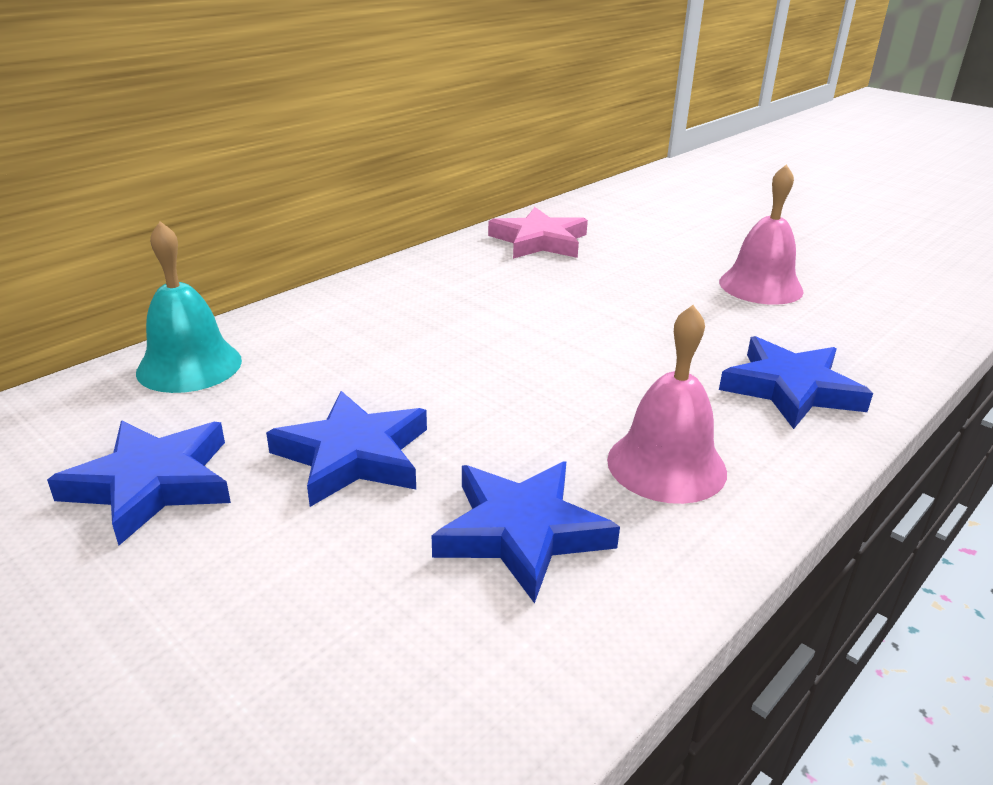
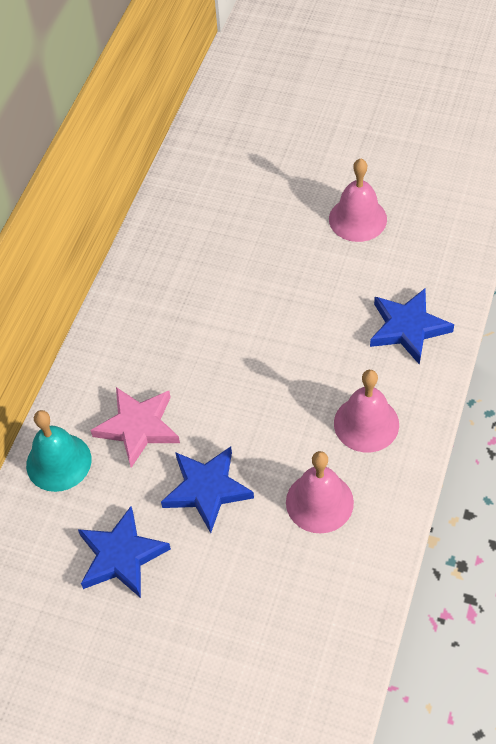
camera: 20 degrees left, 25 degrees up
(522, 532) = (319, 502): blue star -> pink bell
(539, 241) = (186, 221): pink star -> pink star (138, 427)

